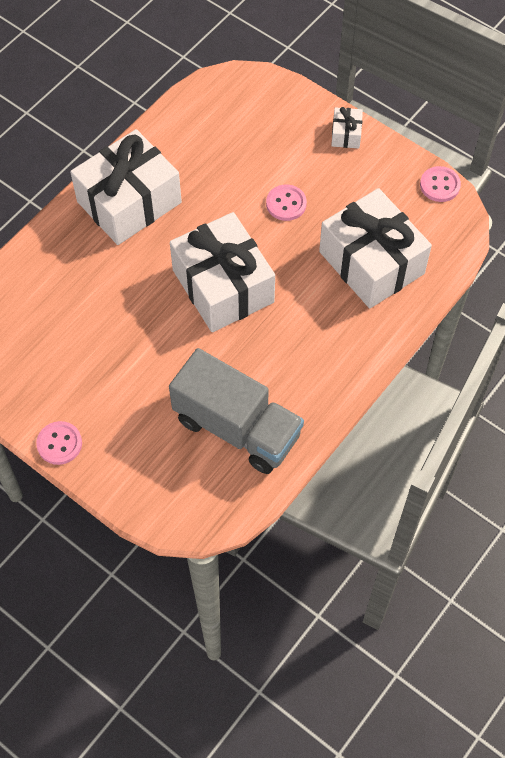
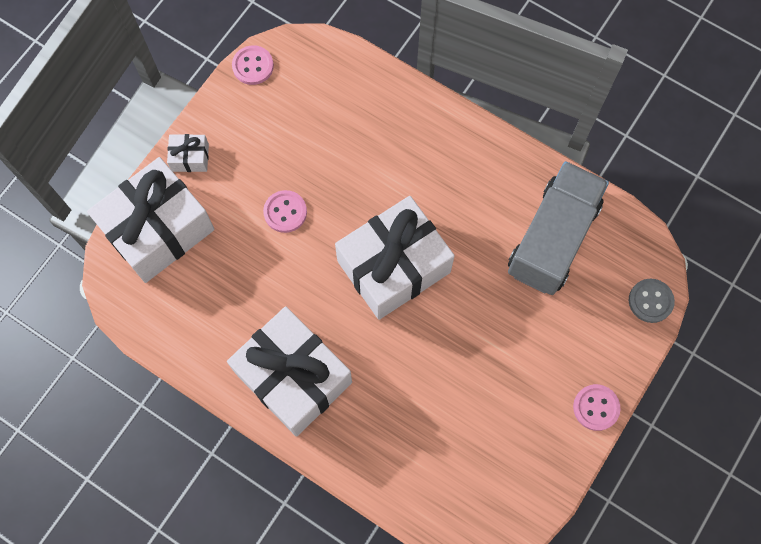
camera: 95 degrees left, 10 degrees up
(159, 511) = (650, 301): none -> grey button
(371, 262) = (352, 126): white gift -> white gift (158, 229)

